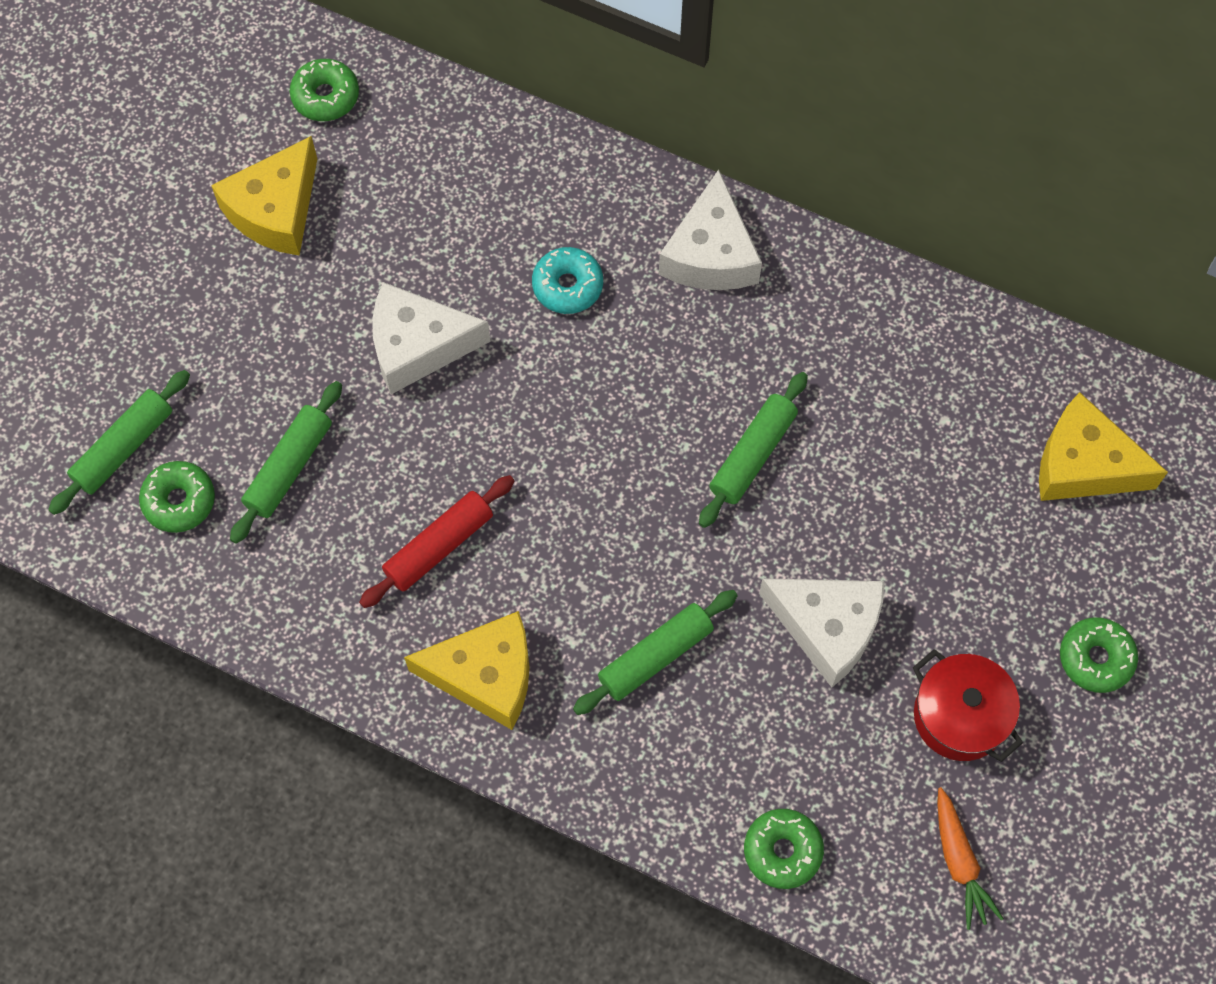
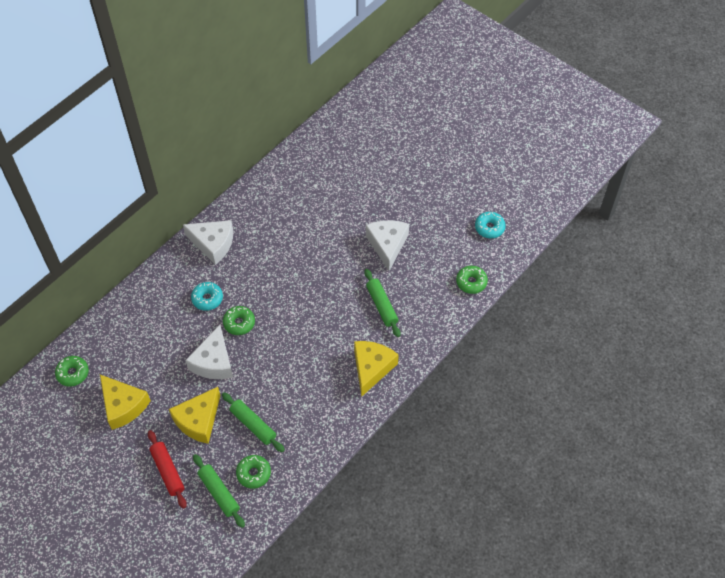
camera: 75 degrees left, 10 degrees down
(438, 546) = (309, 373): red rolling pin -> red rolling pin (167, 471)
(753, 455) = (307, 252): green rolling pin -> none
(827, 627) = (387, 245): white cheese -> white cheese turned 45 degrees counterclockwise
(959, 862) = (489, 228): orange carrot -> turquoise donut
(960, 716) = (434, 212): red pot -> none
(1083, 465) = (348, 148): yellow cheese -> yellow cheese (198, 420)
(1095, 658) = (424, 166): green donut -> green donut (239, 323)

